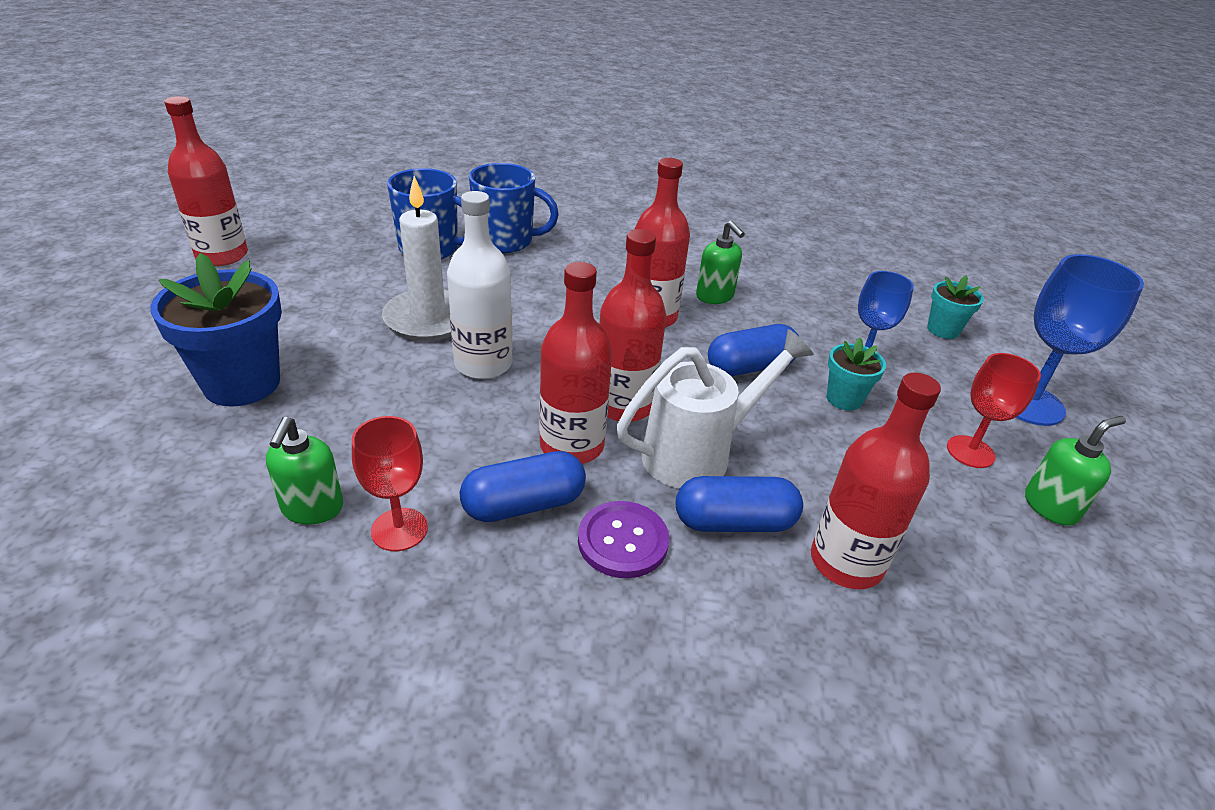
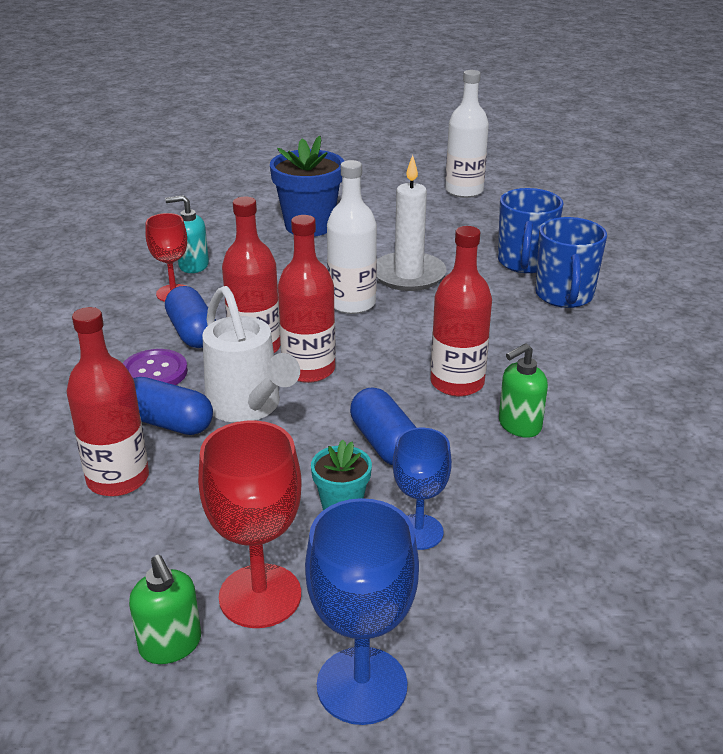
camera: 90 degrees right, 5 degrees down
(222, 255) = (464, 191): red bottle -> white bottle
(312, 508) = (193, 265): green soap dispenser -> turquoise soap dispenser
(734, 522) = (168, 423): blue capsule -> blue capsule turned 60 degrees counterclockwise
(943, 330) = (526, 630): turquoise flower pot -> none
(970, 452) = (260, 596): red goblet -> red goblet, size x1.55

